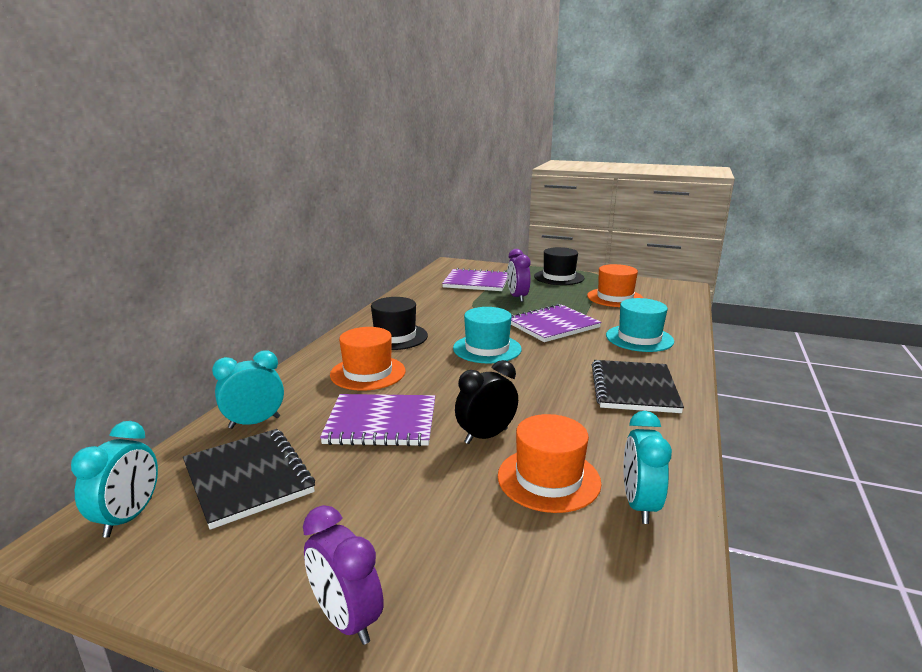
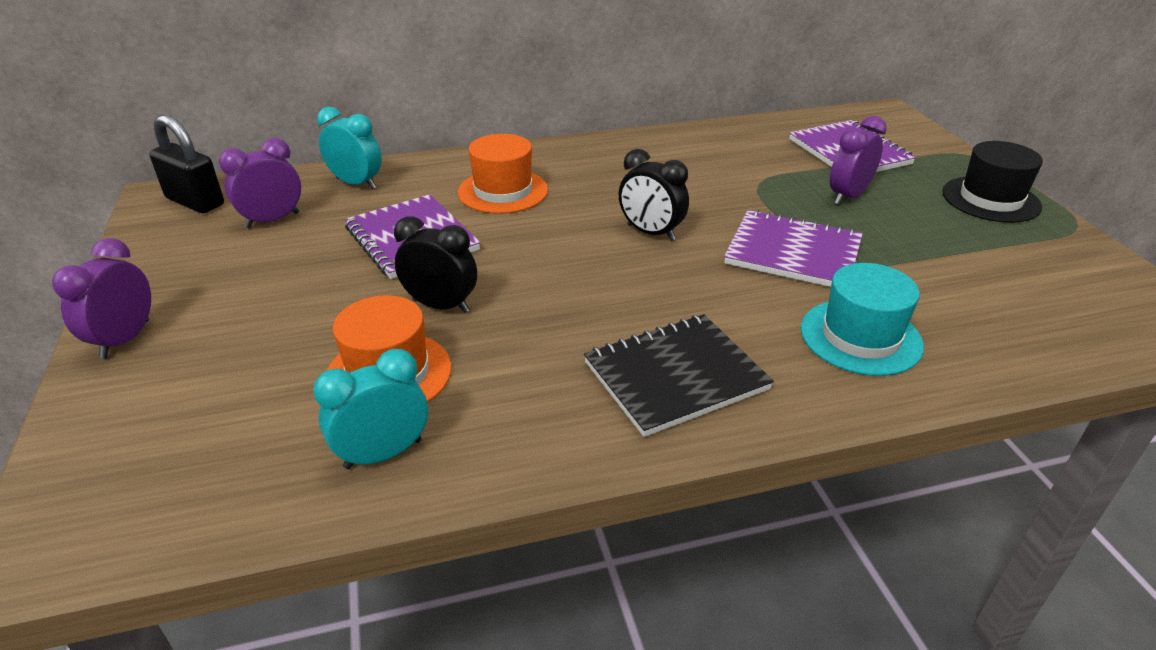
camera: 55 degrees right, 15 degrees up
(129, 517) = (195, 202): turquoise clock -> black padlock
(248, 478) = (272, 220): black notebook -> purple clock
(395, 336) = (604, 170): black hat -> none
(487, 349) = (651, 233): turquoise hat -> black clock
(615, 297) = (996, 270): orange hat -> none

